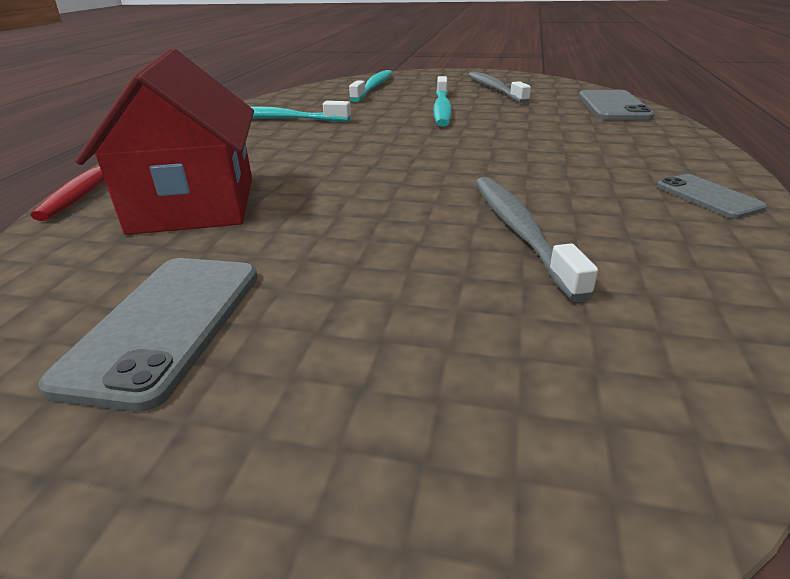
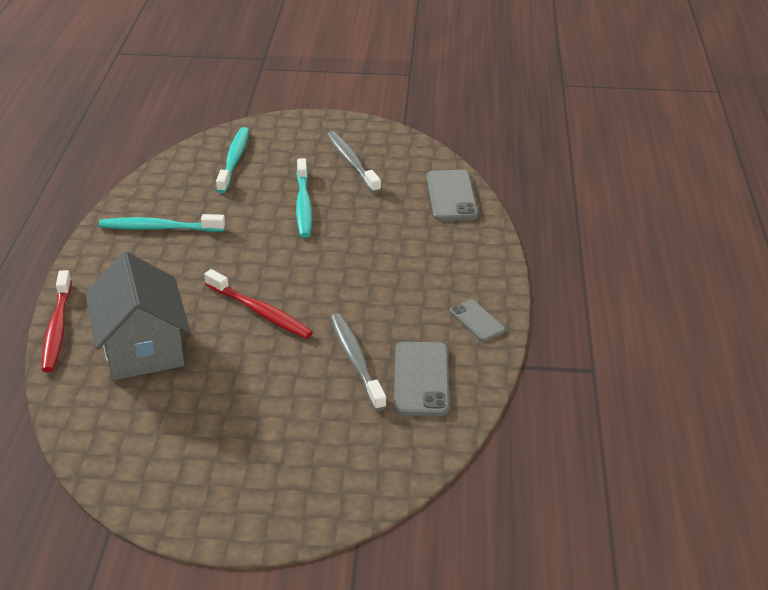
camera: 10 degrees left, 5 degrees up
(165, 325) = (175, 441): grey phone -> grey phone (421, 379)
(194, 205) = (142, 349): red house -> grey house
(375, 178) = (260, 312): none -> red toothbrush

